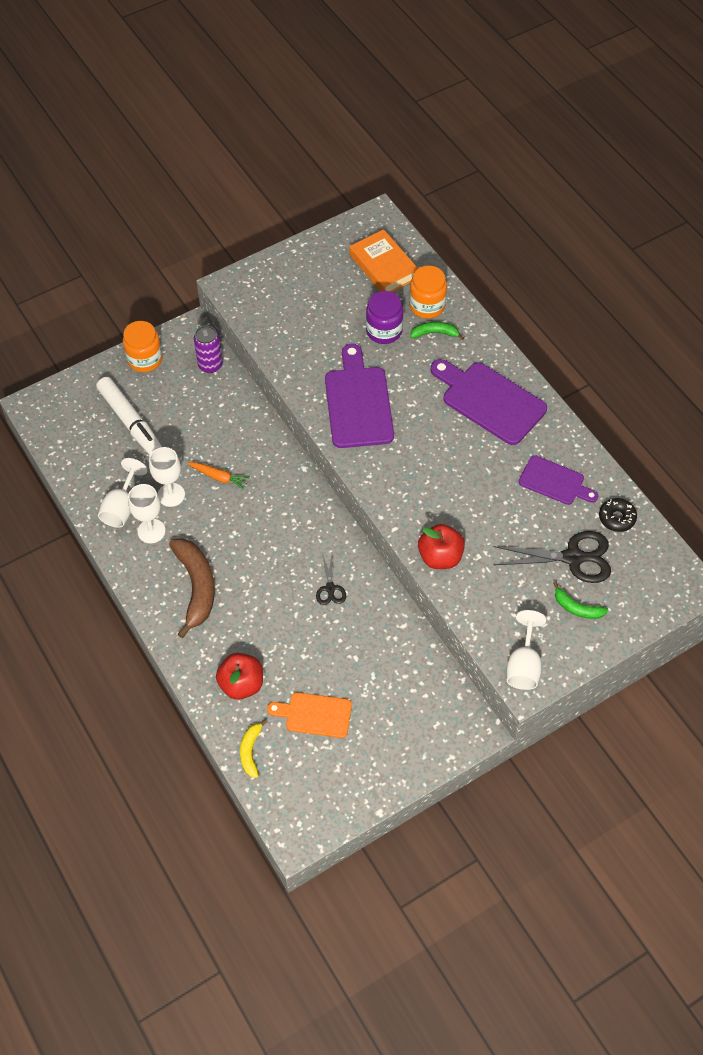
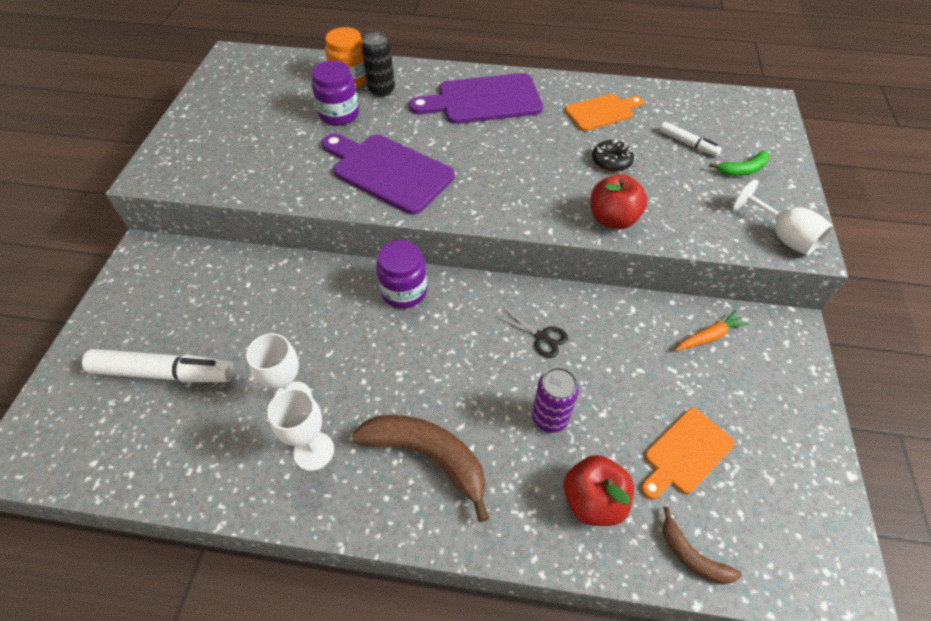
camera: 50 degrees left, 5 degrees down
(121, 507) = (251, 460): white goblet -> none
(145, 359) = (117, 309): orange jar -> none
(210, 365) = (197, 263): purple can -> purple can (549, 418)
(219, 477) = (322, 341): orange carrot -> orange carrot (709, 336)
(250, 751) = (692, 555): yellow banana -> brown banana
(294, 489) = (404, 291): none -> purple jar
(383, 267) = (280, 79): orange book -> none
(435, 333) = (381, 90): green banana -> black can
(554, 482) = (601, 112): purple cutting board -> orange cutting board
(573, 557) = (688, 144): black scissors -> white marker
(616, 518) = (669, 102): black donut -> black donut (611, 161)

